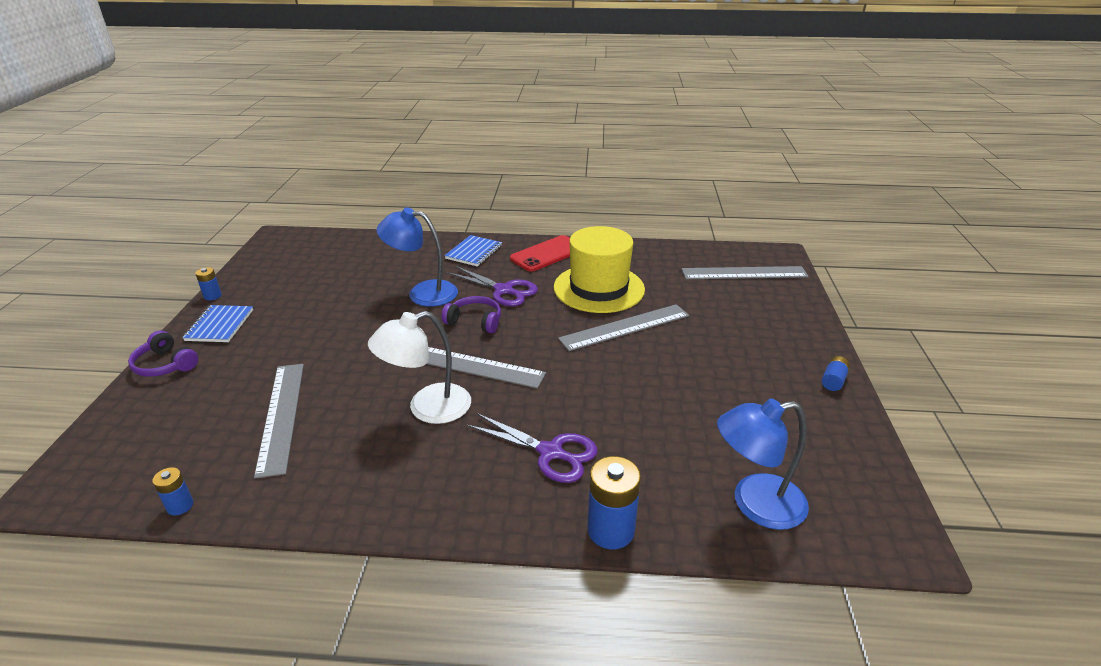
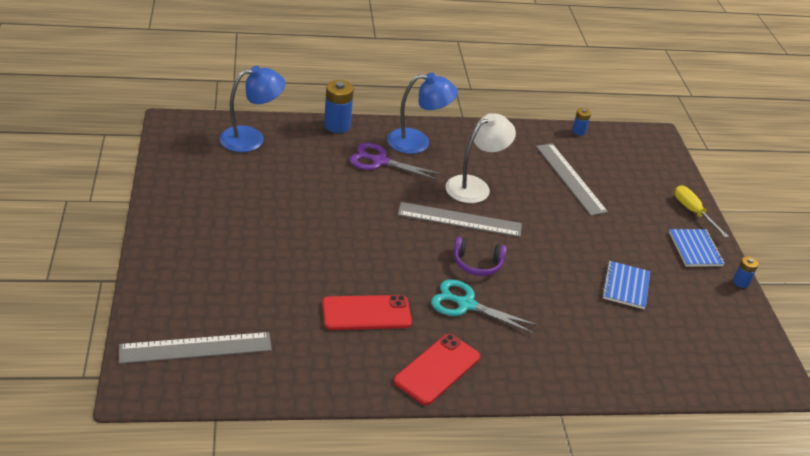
camera: 165 degrees right, 5 degrees up
(165, 364) = (693, 212): purple headphones -> yellow screwdriver
(423, 293) = (546, 297): blue lamp -> blue lamp (417, 142)
(474, 252) = (527, 366): blue notebook -> blue notebook (625, 286)
(504, 290) = (466, 304): purple scissors -> turquoise scissors
(599, 288) = (366, 313): yellow hat -> red phone
(625, 327) = (335, 263): grey ruler -> none
(833, 380) = (159, 217): blue battery -> none

